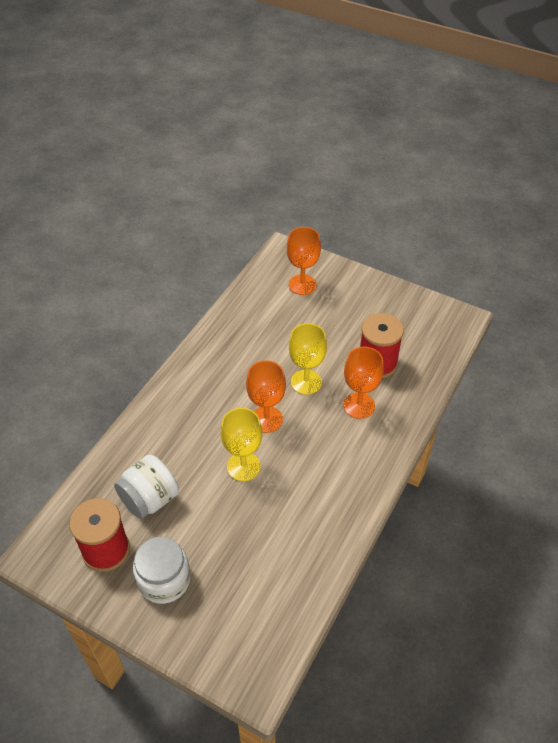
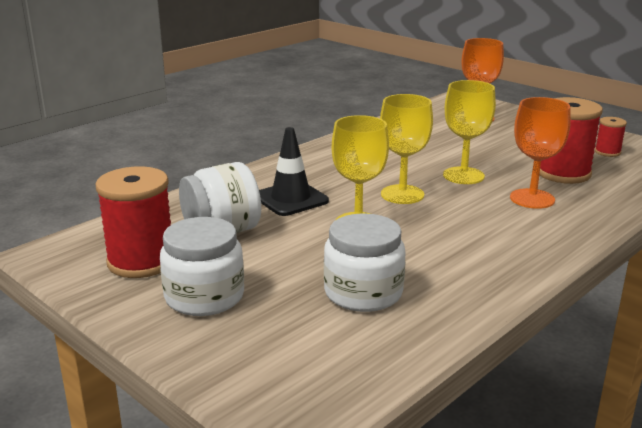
camera: 15 degrees right, 25 degrees down
(186, 443) = (291, 199): none -> black traffic cone
(266, 419) = (402, 194): orange goblet -> yellow goblet
(266, 550) = (363, 293): none -> white jar
(406, 323) = (607, 152): none -> red spool

